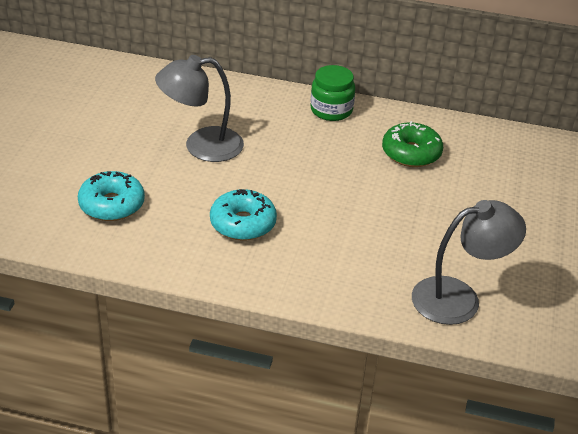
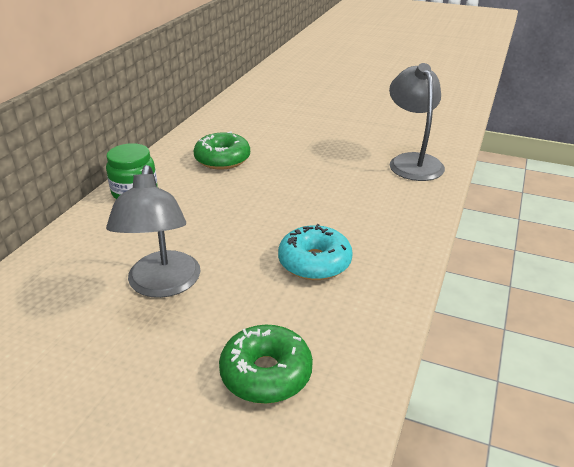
camera: 80 degrees left, 5 degrees down
(112, 205) = (266, 373): turquoise donut -> green donut

